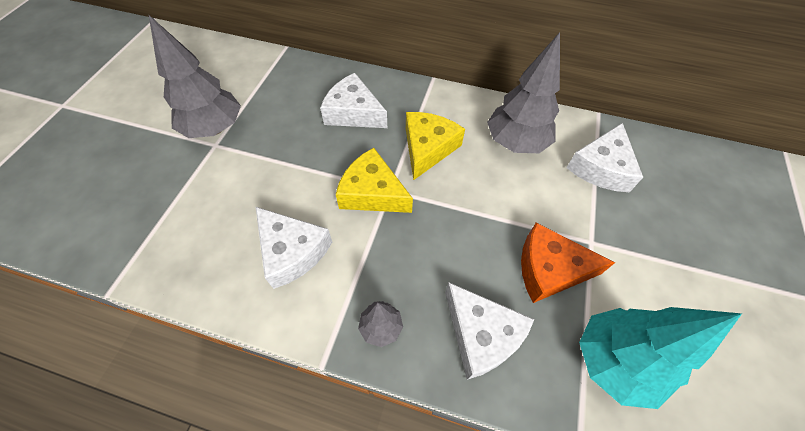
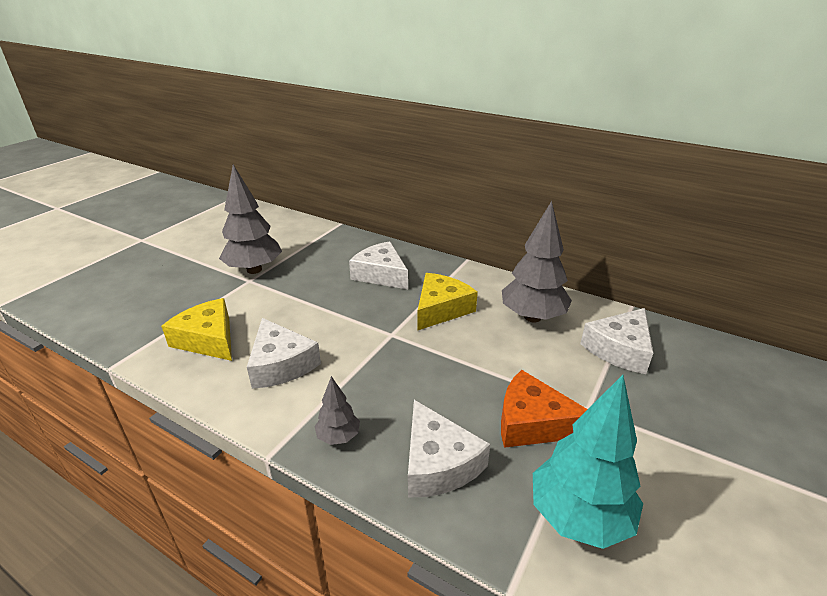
camera: 15 degrees right, 25 degrees down
(372, 192) = (374, 333): yellow cheese -> yellow cheese (208, 339)

